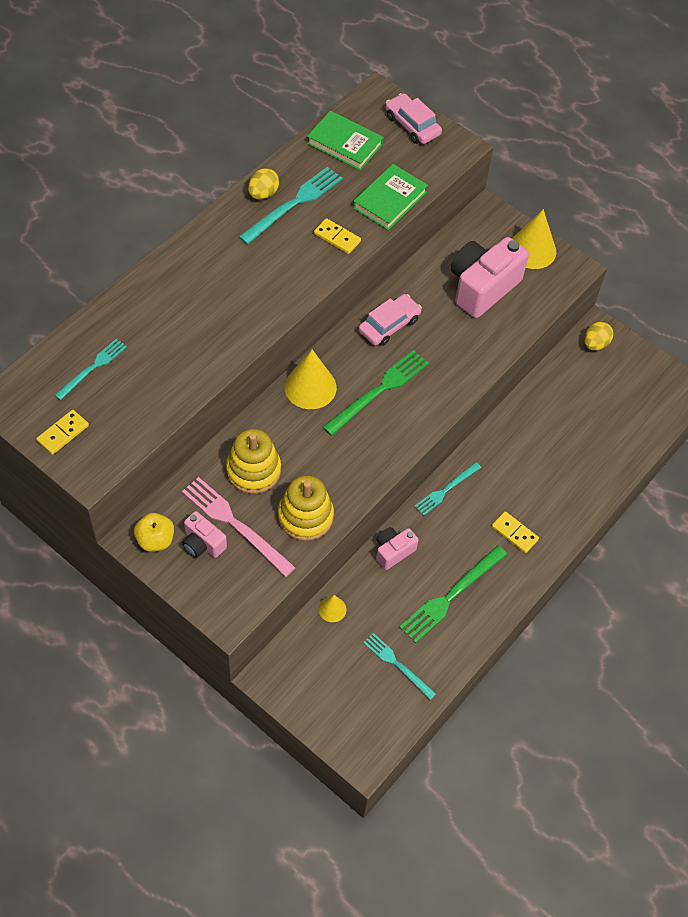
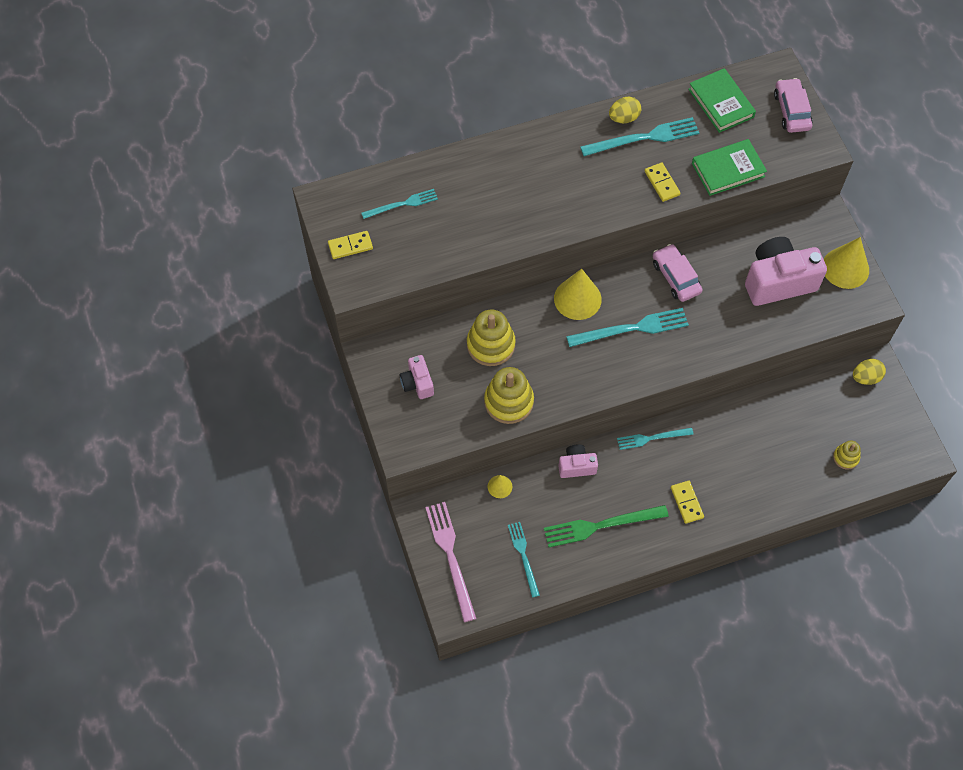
camera: 35 degrees right, 5 degrees up
(155, 540) = (384, 362): yellow apple -> none
(235, 524) = (450, 380): pink fork -> pink fork (450, 556)
(379, 391) = (631, 328): green fork -> turquoise fork
(389, 325) = (676, 277): pink car -> pink car turned 105 degrees counterclockwise
(624, 422) = (846, 457): none -> yellow stacking toy

